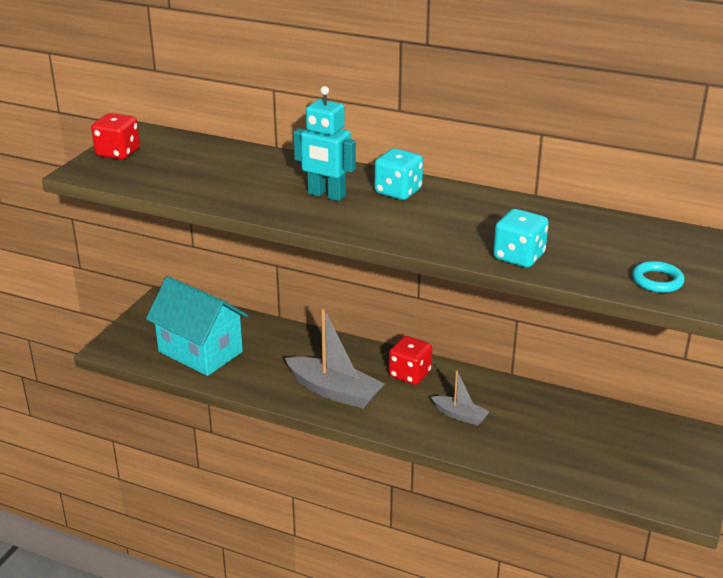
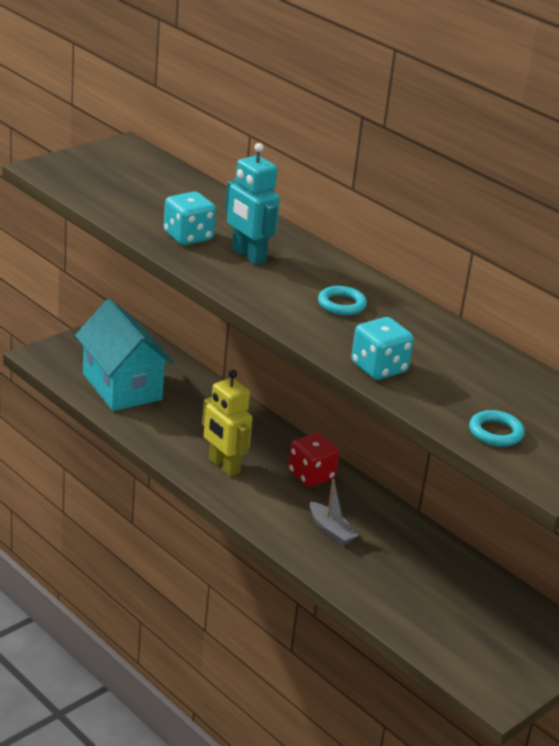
camera: 20 degrees right, 0 degrees up
(118, 153) = (89, 160): red dice -> none
(334, 391) = (223, 466): grey boat -> yellow robot
(398, 192) = (321, 272): turquoise dice -> turquoise dice (188, 237)
(439, 213) = (341, 304): none -> turquoise ring

